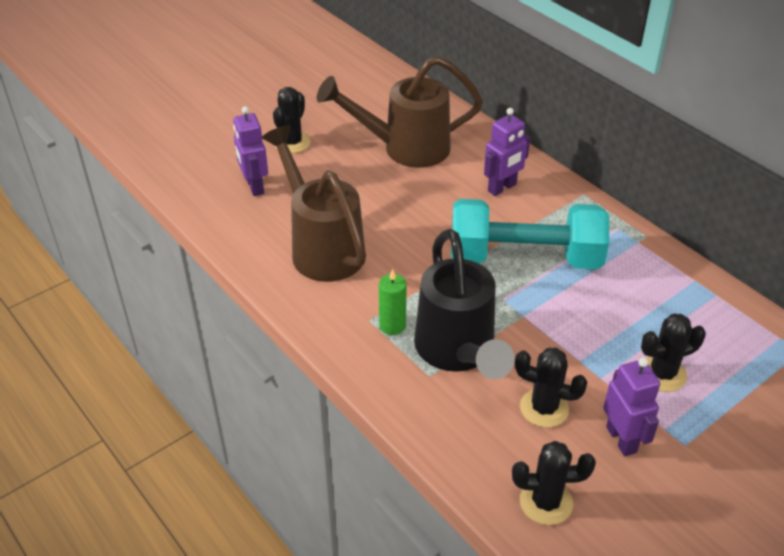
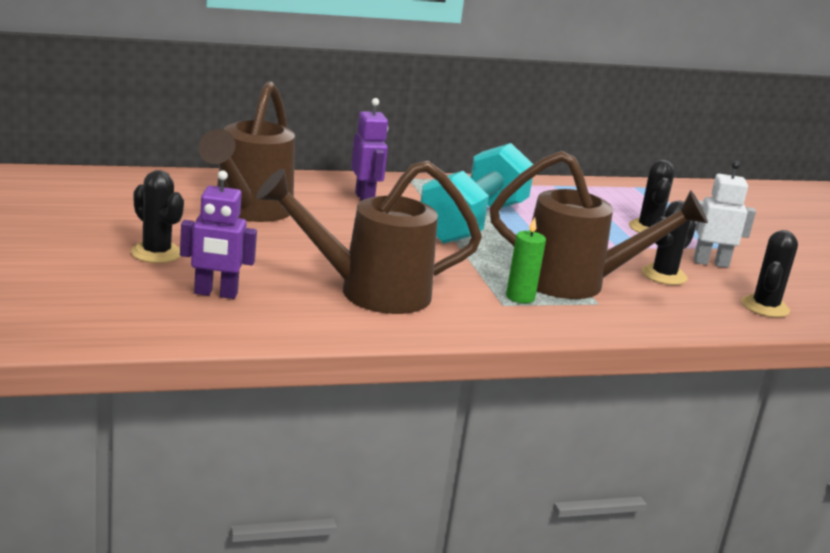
camera: 70 degrees left, 20 degrees down
(458, 353) = (577, 283): black watering can -> brown watering can
(621, 439) = (710, 263): purple robot -> white robot

